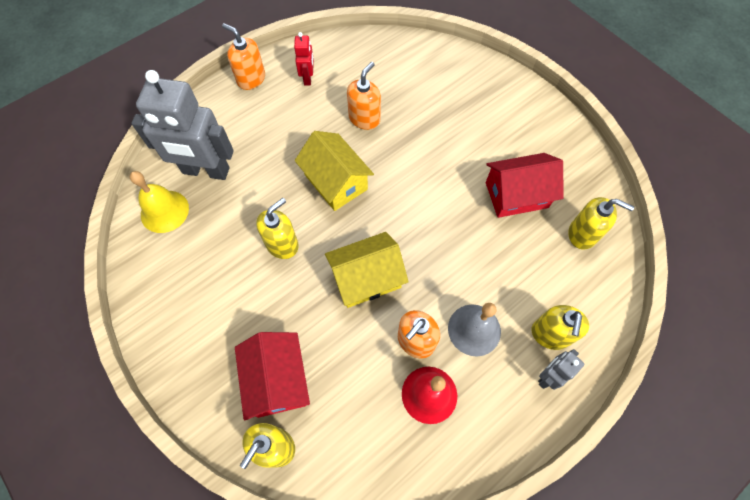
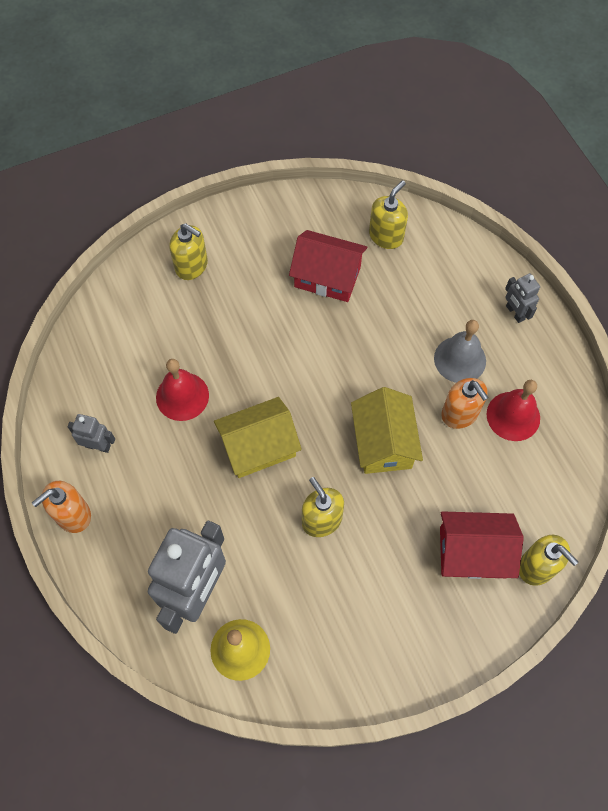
camera: 75 degrees left, 0 degrees up
(308, 78) = (98, 446): red robot -> grey robot
(364, 118) = (182, 396): orange soap dispenser -> red bell
(516, 195) = (327, 277): red house -> red house turned 75 degrees counterclockwise
(550, 334) = (478, 298): yellow soap dispenser -> yellow soap dispenser (191, 266)

